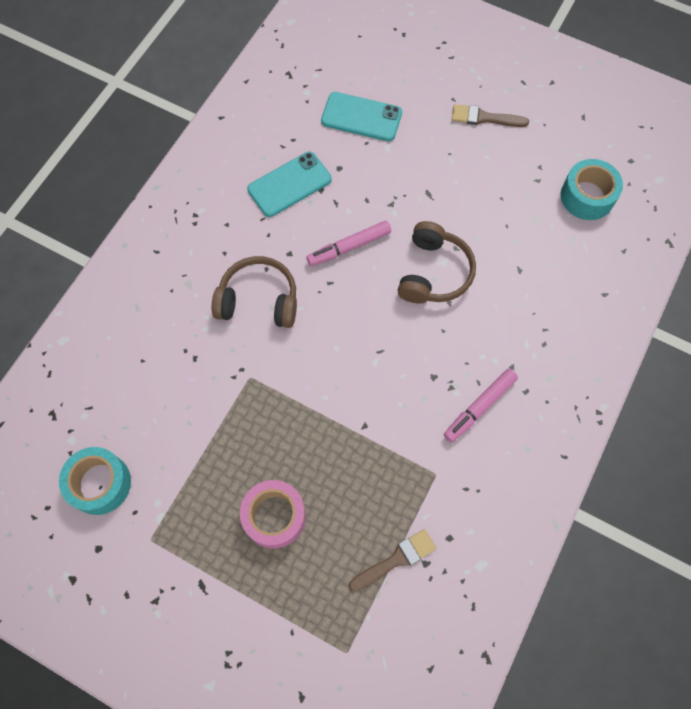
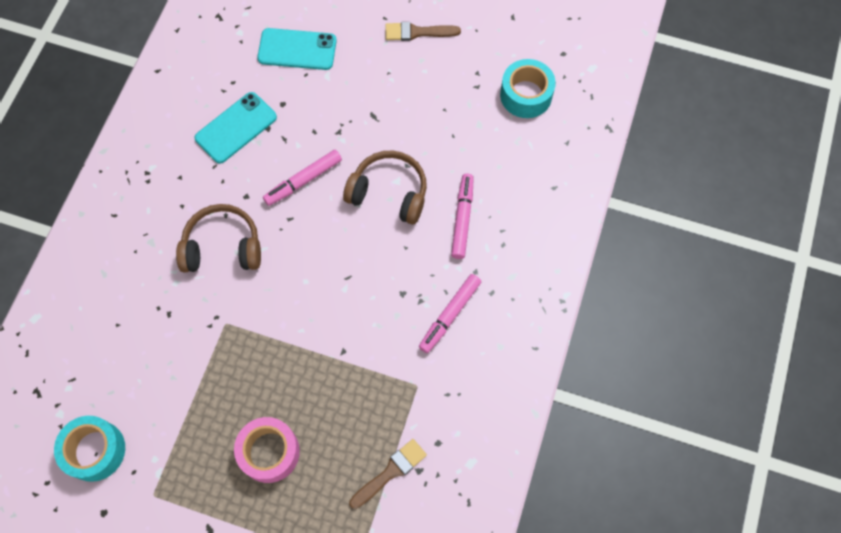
camera: 10 degrees left, 0 degrees up
(434, 272) = (389, 193): brown headphones -> brown headphones turned 75 degrees counterclockwise
(505, 311) = (462, 219): none -> pink marker

